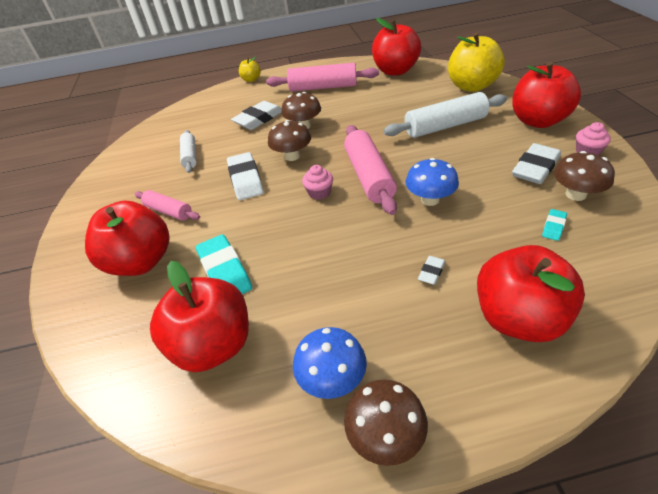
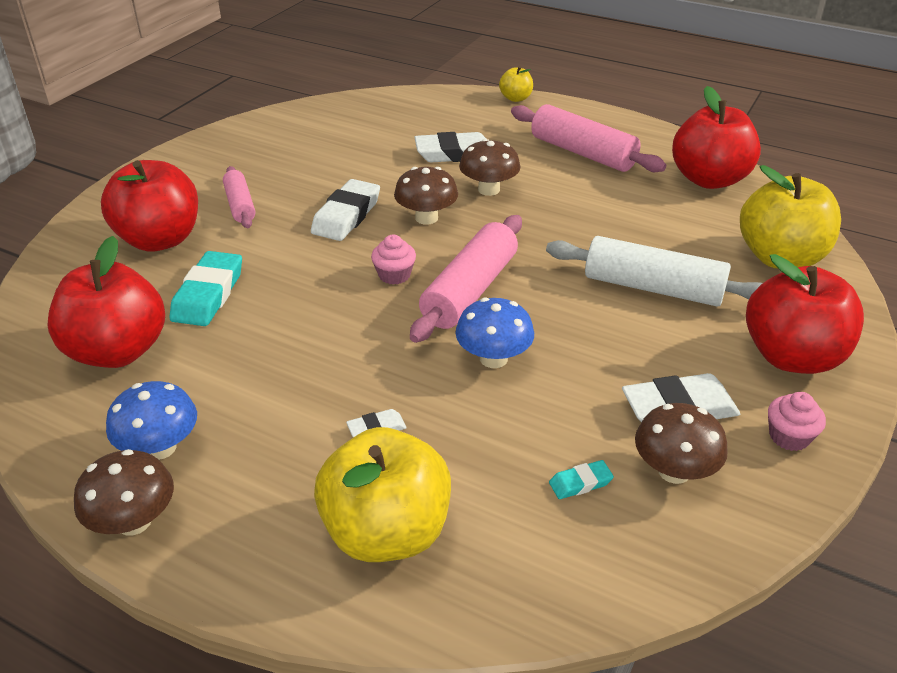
camera: 35 degrees right, 5 degrees down
(190, 156) = (332, 158): white rolling pin -> none
(518, 318) = (386, 532): red apple -> yellow apple

